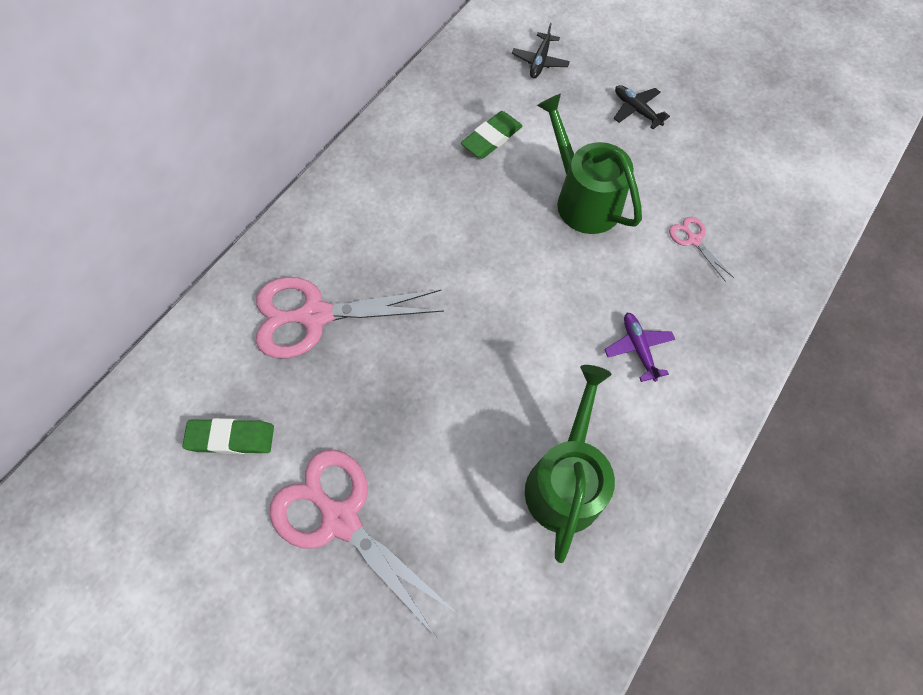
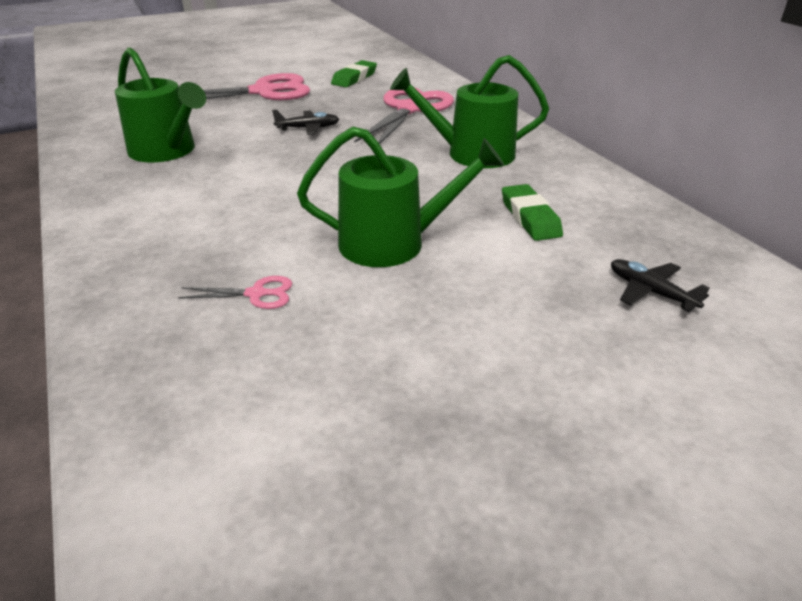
camera: 120 degrees right, 30 degrees down
(401, 214) = (472, 154): none -> green watering can
(636, 110) = (499, 340): black plane -> black plane (308, 128)
(638, 348) = (203, 212): purple plane -> none

